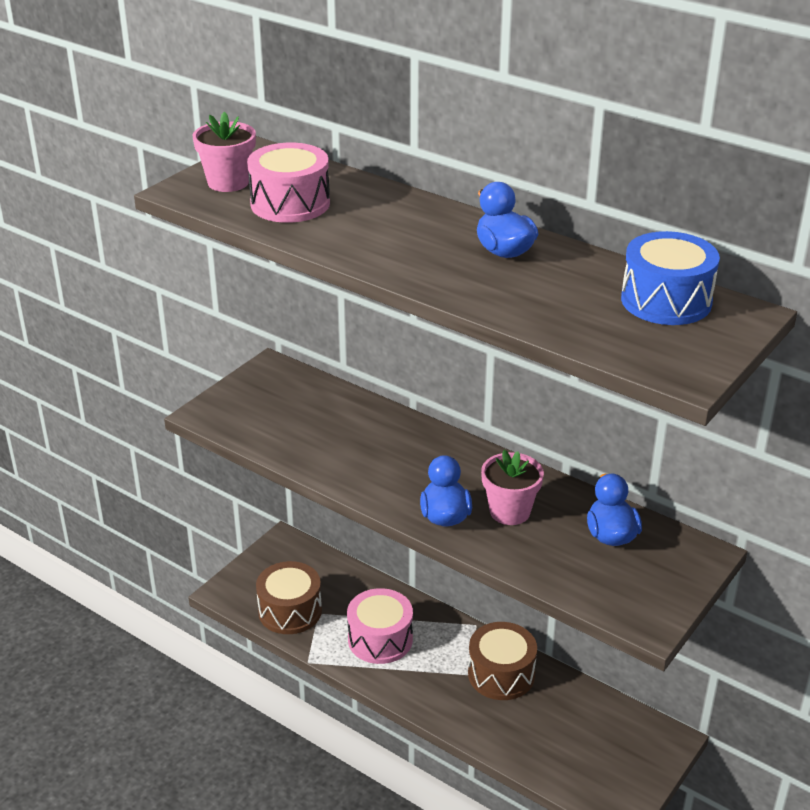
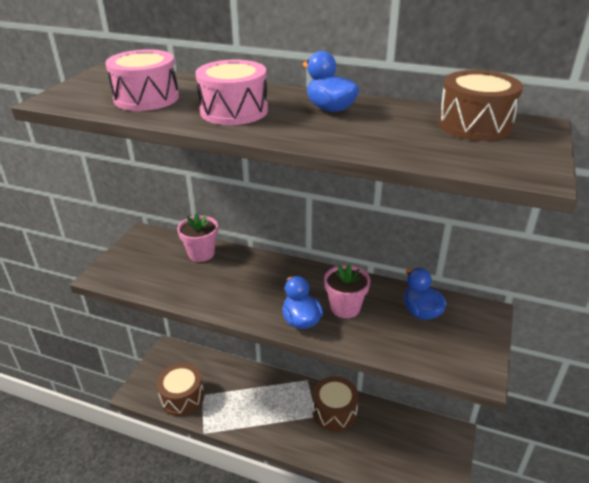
camera: 15 degrees left, 0 degrees up
(228, 182) = (91, 90): pink flower pot -> pink flower pot (201, 254)
(380, 639) = (248, 404): pink drum -> pink drum (234, 111)
(666, 301) = (474, 125): blue drum -> brown drum

